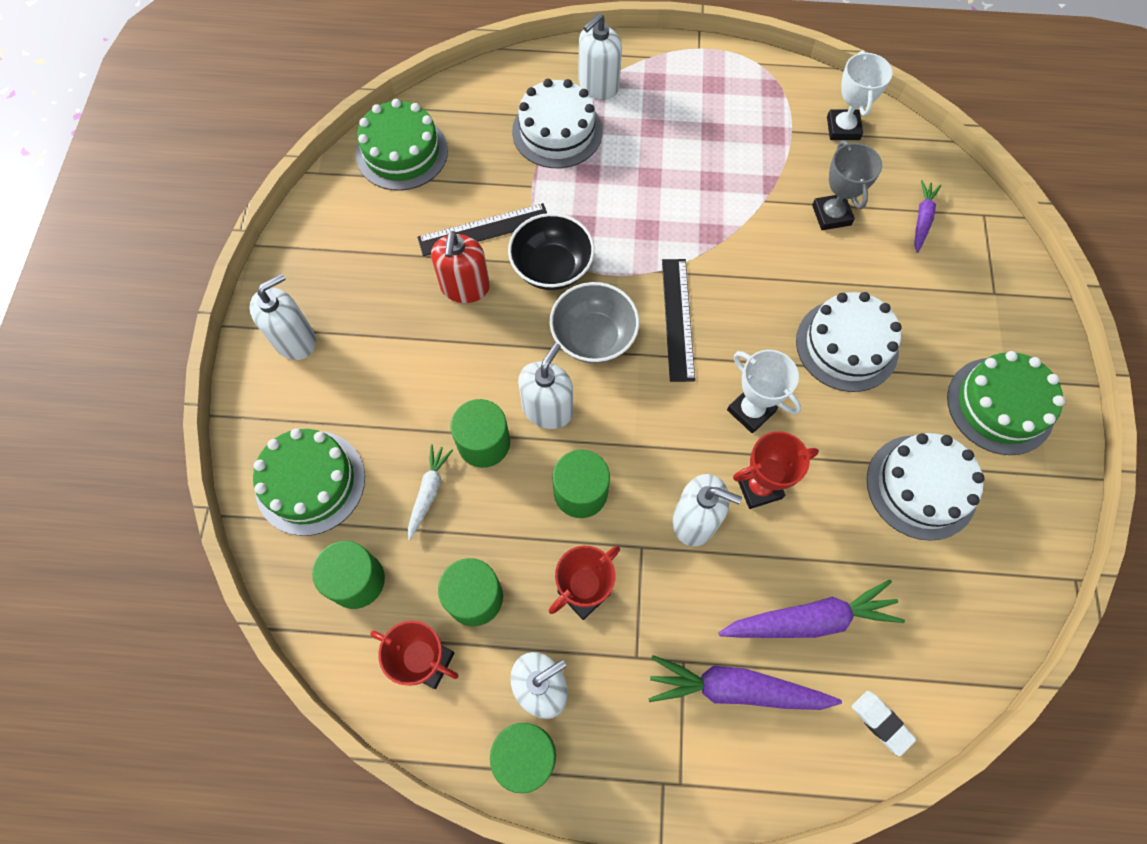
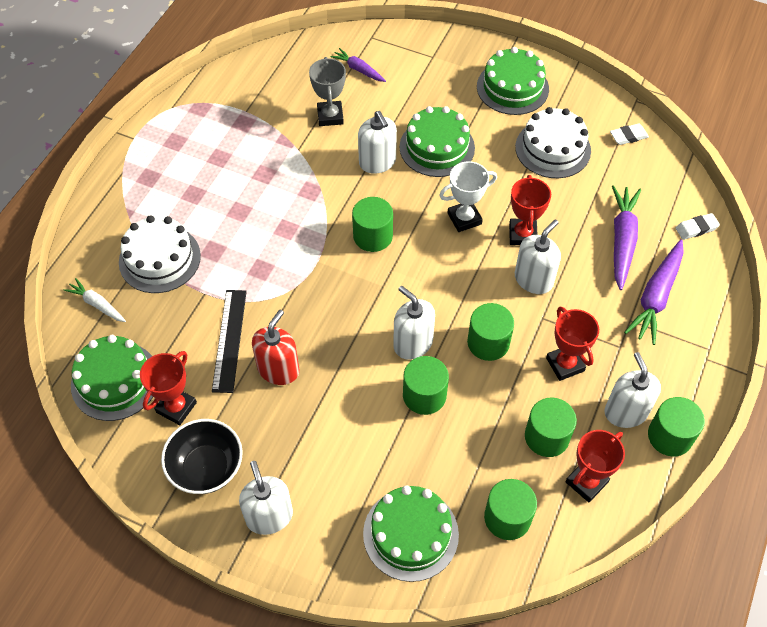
camera: 70 degrees left, 10 degrees down
(390, 214) = (176, 407): none -> red trophy
(429, 492) = (451, 446): white carrot -> white carrot (97, 304)
(465, 287) = (278, 369): red soap dispenser -> red soap dispenser turned 90 degrees counterclockwise
(552, 268) = (290, 303): black bowl -> black bowl (206, 468)
(593, 337) = (365, 294): grey bowl -> none
(598, 85) = (130, 216): white soap dispenser -> white soap dispenser (377, 162)
(677, 319) = (373, 236): black ruler -> green cylinder
(831, 215) = (330, 116): grey trophy -> grey trophy turned 75 degrees clockwise
(843, 128) = (260, 82): white trophy -> none
(846, 345) = (437, 147): white cake -> green cake
(1000, 584) = (628, 136): none -> white eraser

